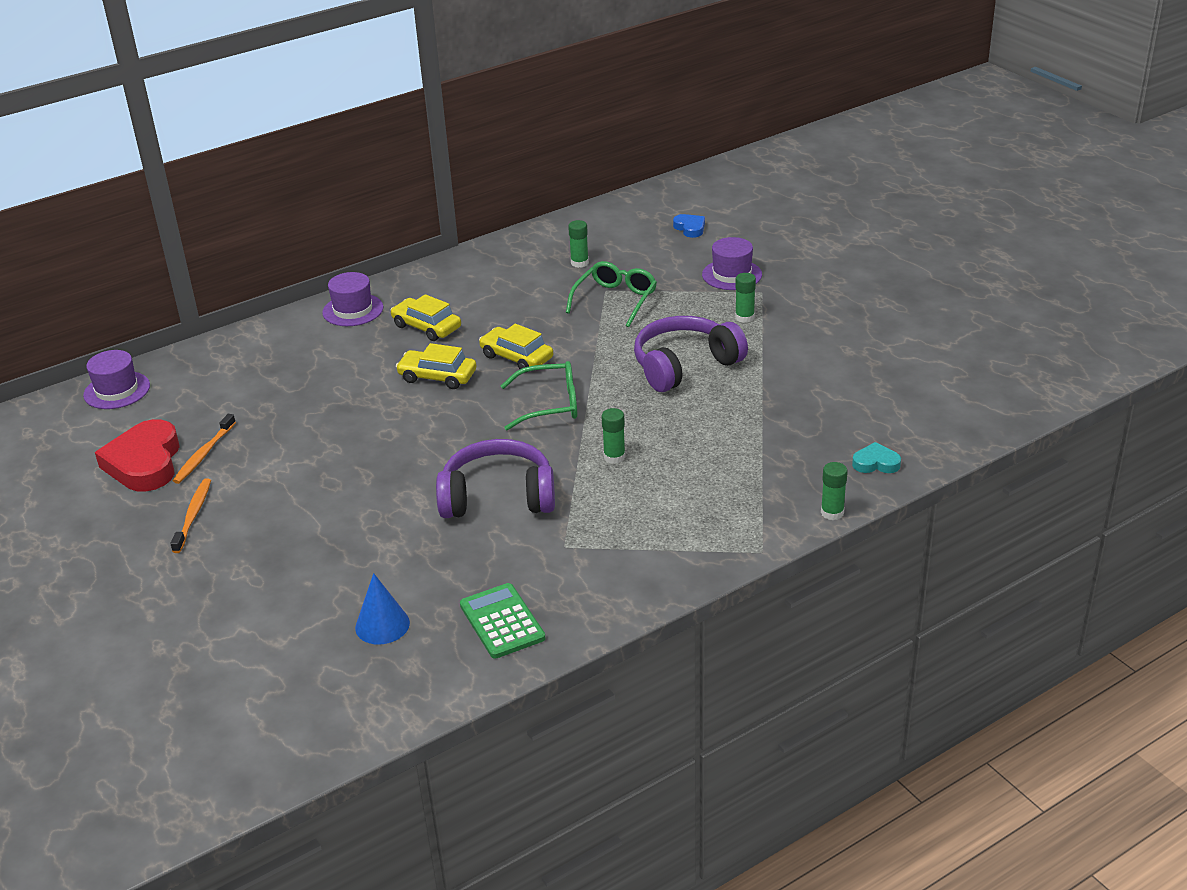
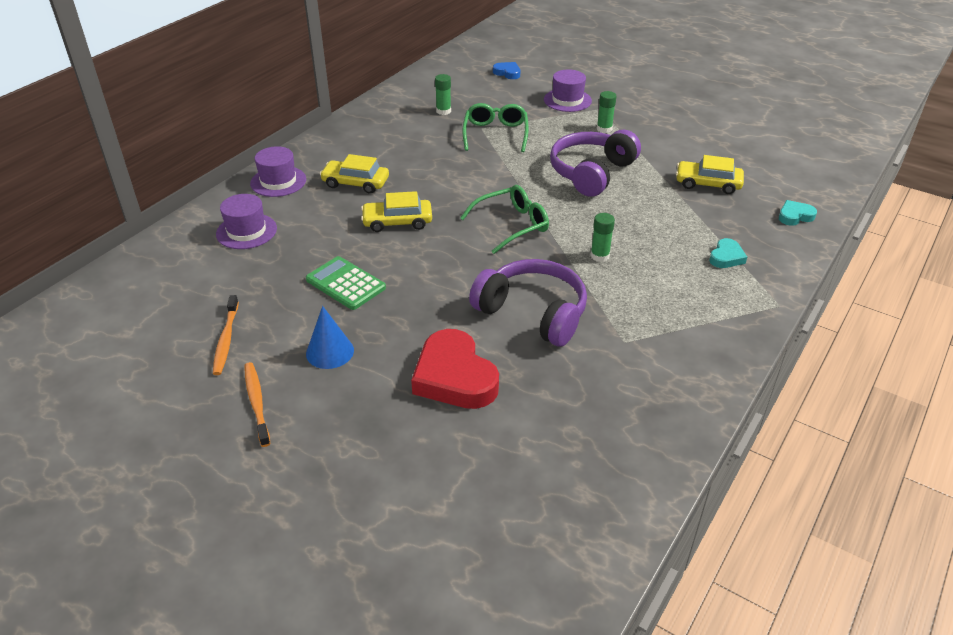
camera: 25 degrees left, 5 degrees up
(117, 390) = (91, 299): purple hat -> purple hat (246, 231)
(144, 463) = (169, 363): red heart -> red heart (454, 377)
(382, 625) = (525, 461): blue cone -> blue cone (330, 352)
(498, 497) = (533, 313): purple headphones -> purple headphones turned 60 degrees clockwise
(502, 622) = (629, 425): green calculator -> green calculator (345, 284)
(516, 357) = (452, 192): yellow car -> yellow car (708, 183)
(751, 489) = (726, 257): none -> turquoise heart
(832, 513) = (800, 261): green glue stick -> none

